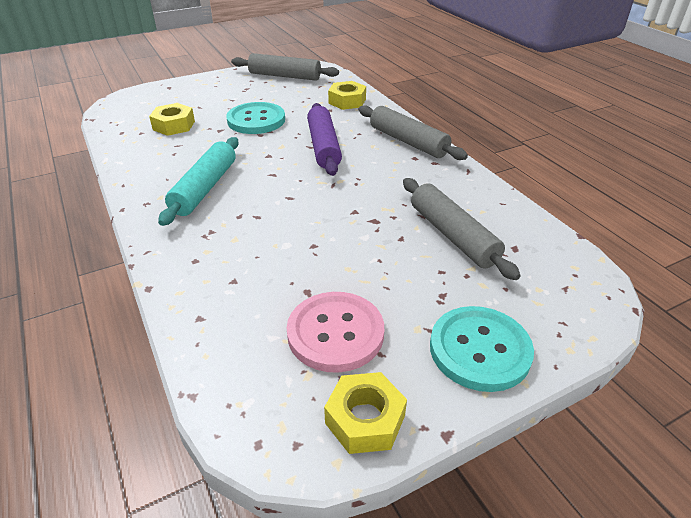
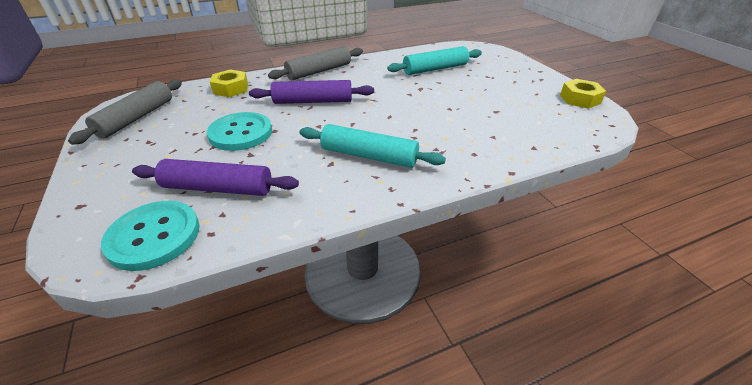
camera: 85 degrees left, 0 degrees up
(174, 125) = (218, 188): yellow nut -> purple rolling pin
(335, 333) = (527, 104): pink button -> none
(452, 235) = (435, 69): grey rolling pin -> turquoise rolling pin
(479, 350) = (523, 72): turquoise button -> turquoise button (154, 236)

